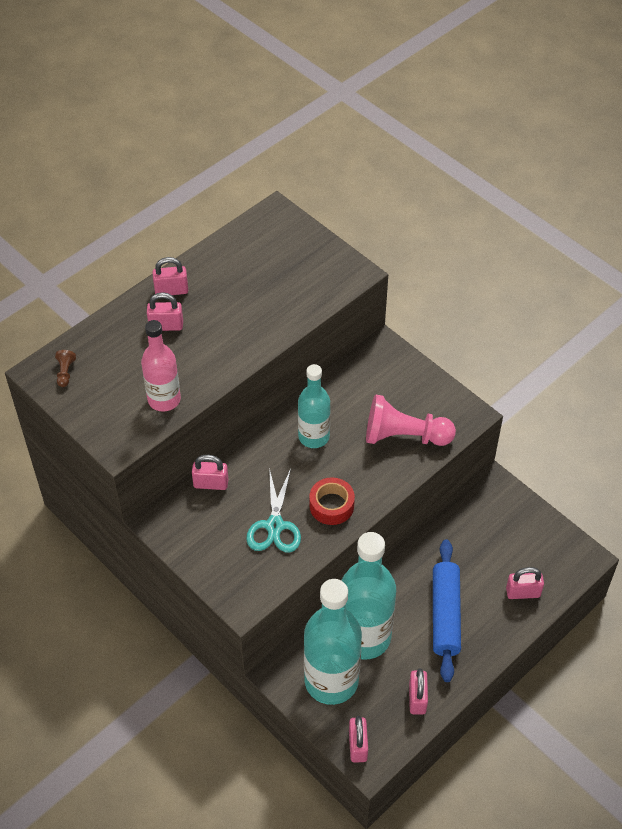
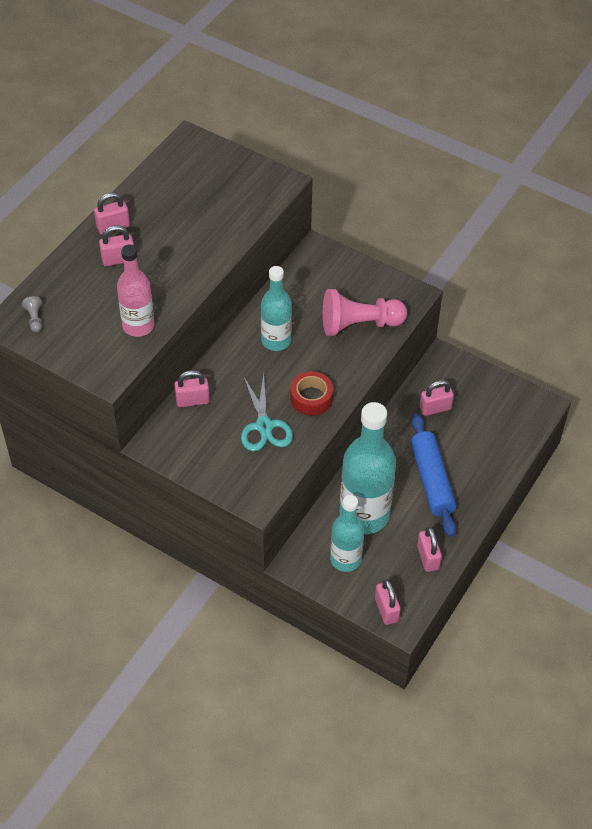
camera: 15 degrees left, 0 degrees up
(65, 372) = (35, 319): brown pawn -> grey pawn
(331, 681) = (345, 559): turquoise bottle -> turquoise bottle, size x0.61
(523, 592) = (495, 447): pink padlock -> pink padlock (435, 408)

